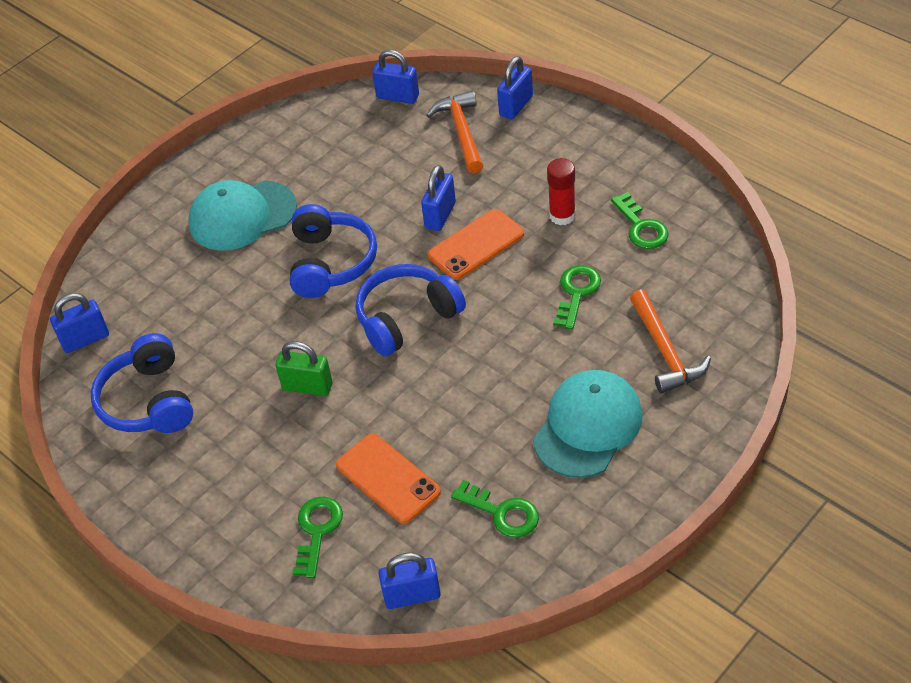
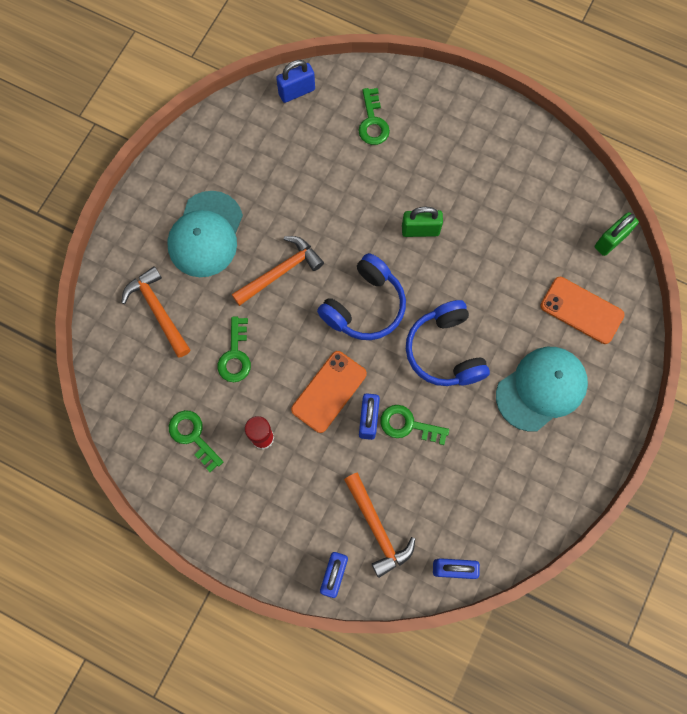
camera: 160 degrees right, 25 degrees up
(85, 339) = (611, 240): blue padlock -> green padlock
(149, 401) = (534, 197): blue headphones -> none
(388, 478) = (337, 168): orange phone -> orange phone (581, 310)
(499, 369) = (281, 271): none -> orange hammer
(502, 513) = (252, 158): green key -> green key (408, 425)

